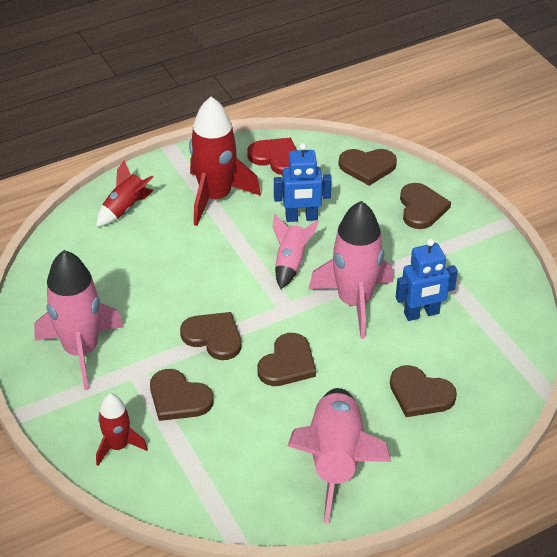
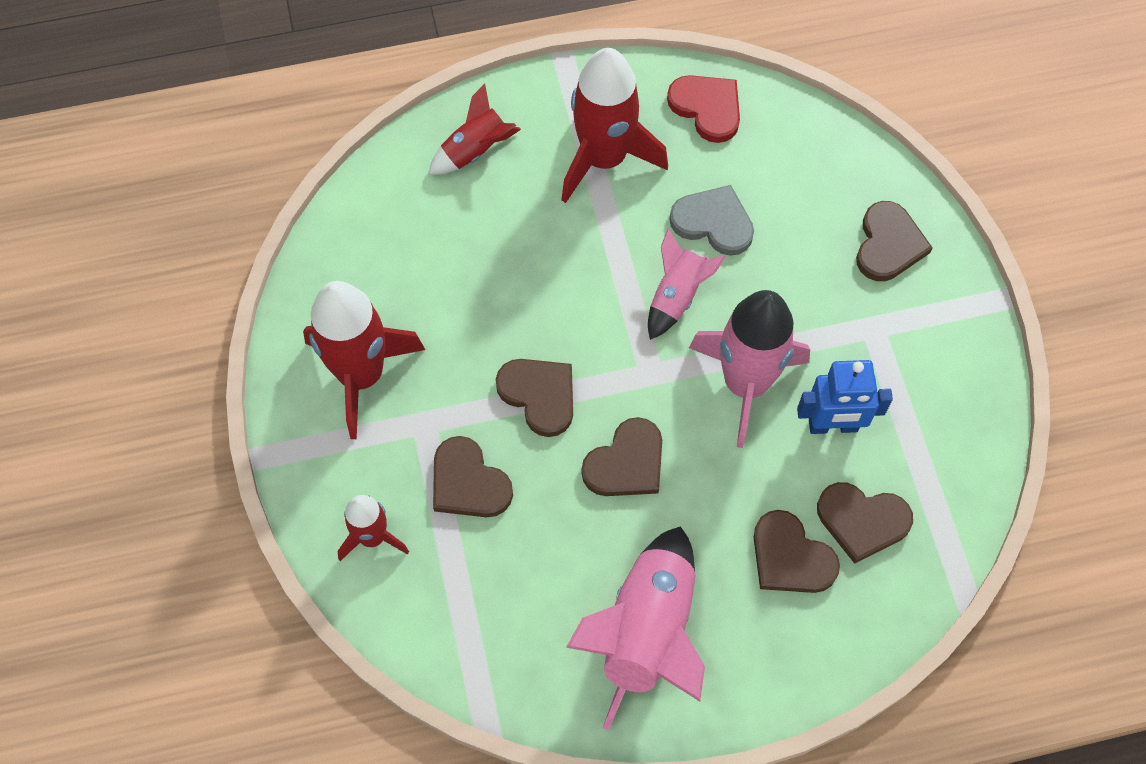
camera: 15 degrees right, 20 degrees up
(81, 351) = (361, 375): pink rocket -> red rocket
(301, 218) = (713, 222): blue robot -> grey heart
(367, 167) = (832, 153): brown heart -> brown heart (862, 521)

